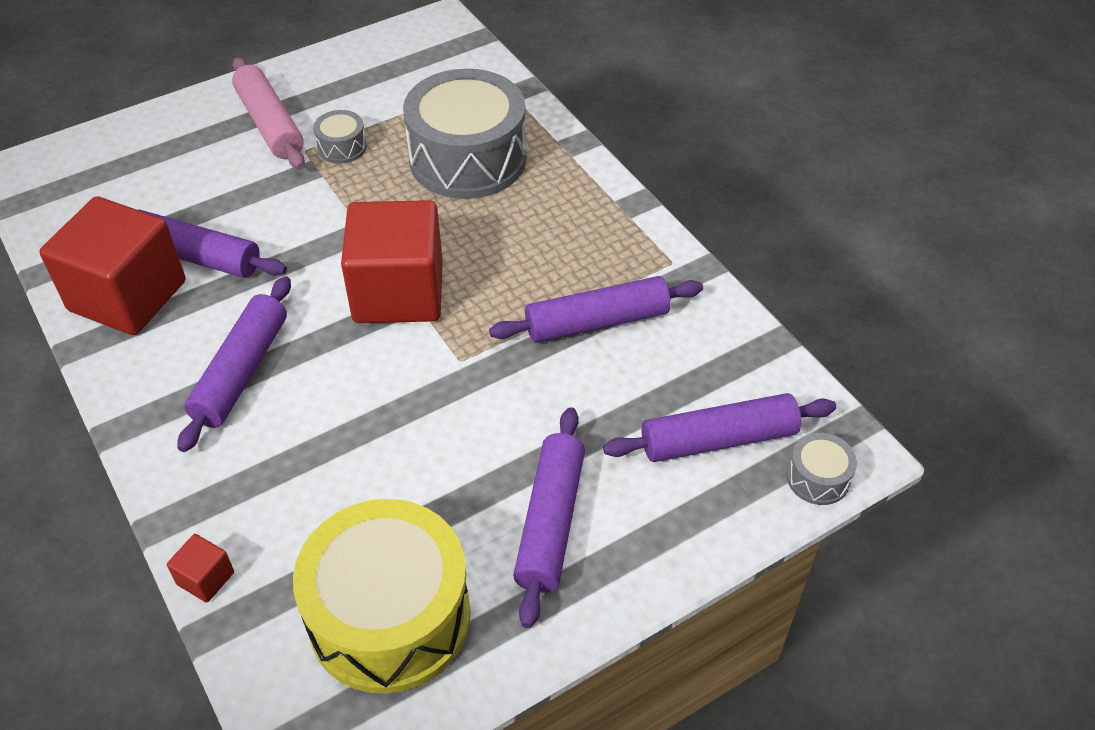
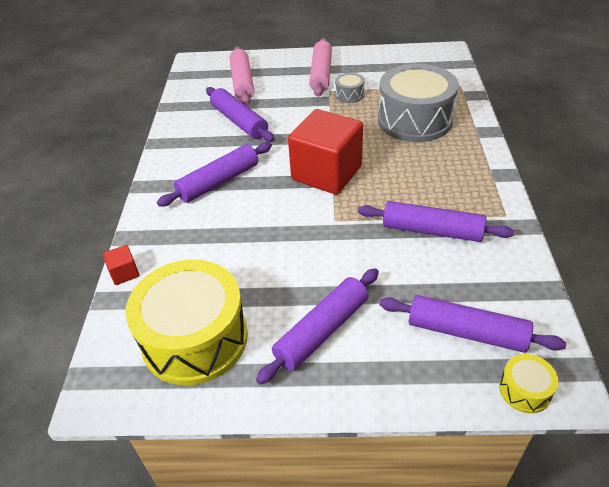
camera: 35 degrees right, 5 degrees down
(127, 296) = (195, 129): red cube -> none
(145, 182) = (242, 82): none -> pink rolling pin
(818, 478) = (524, 390): grey drum -> yellow drum

